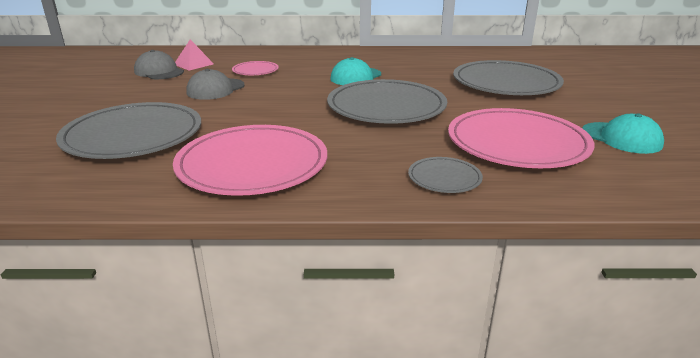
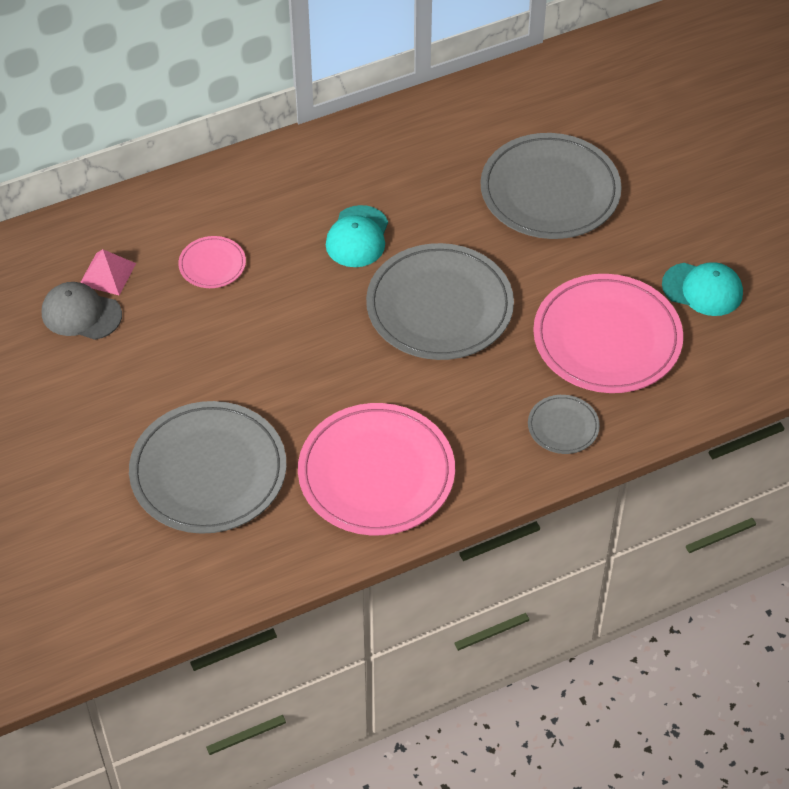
camera: 25 degrees left, 25 degrees up
(215, 89) = (204, 336): grey cap -> none

